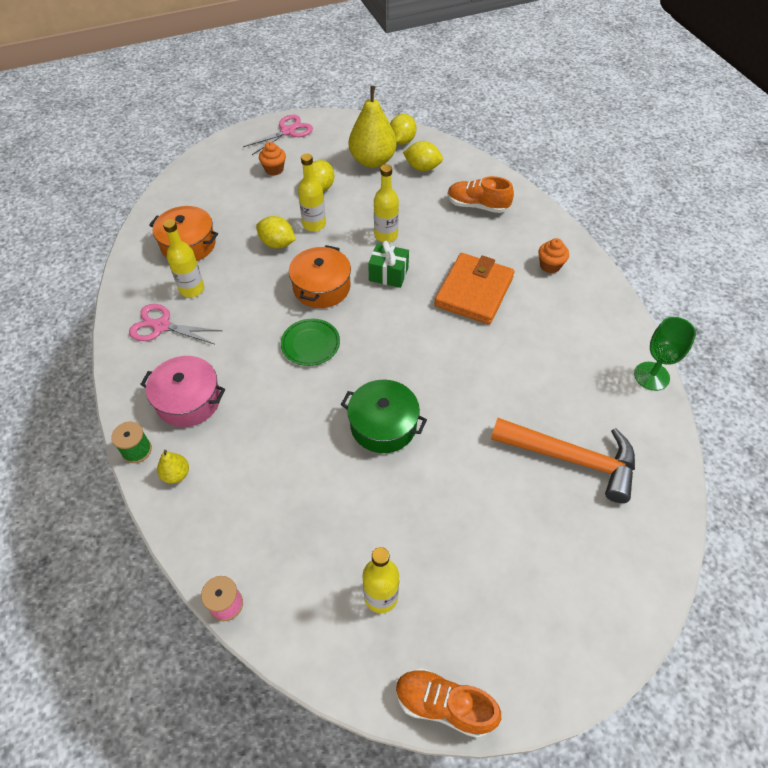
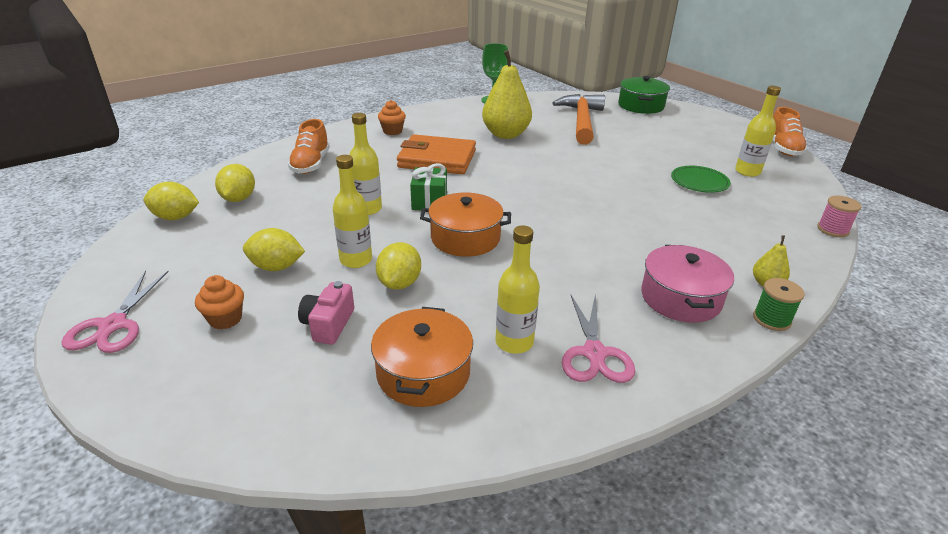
camera: 105 degrees left, 20 degrees down
(249, 209) = (328, 324): none -> pink camera
(287, 131) = (113, 325): pink scissors -> pink scissors turned 120 degrees counterclockwise
(310, 344) = (550, 232): green plate -> green plate (699, 182)
(373, 161) = (218, 234): yellow pear -> yellow pear (505, 134)
(383, 425) = (612, 185): green pot -> green pot (641, 106)

